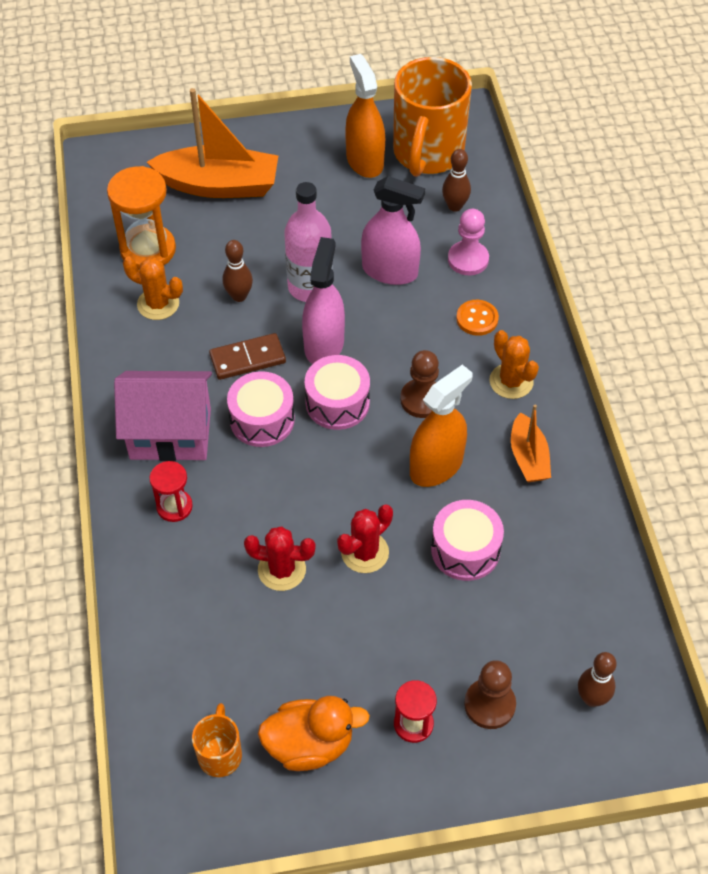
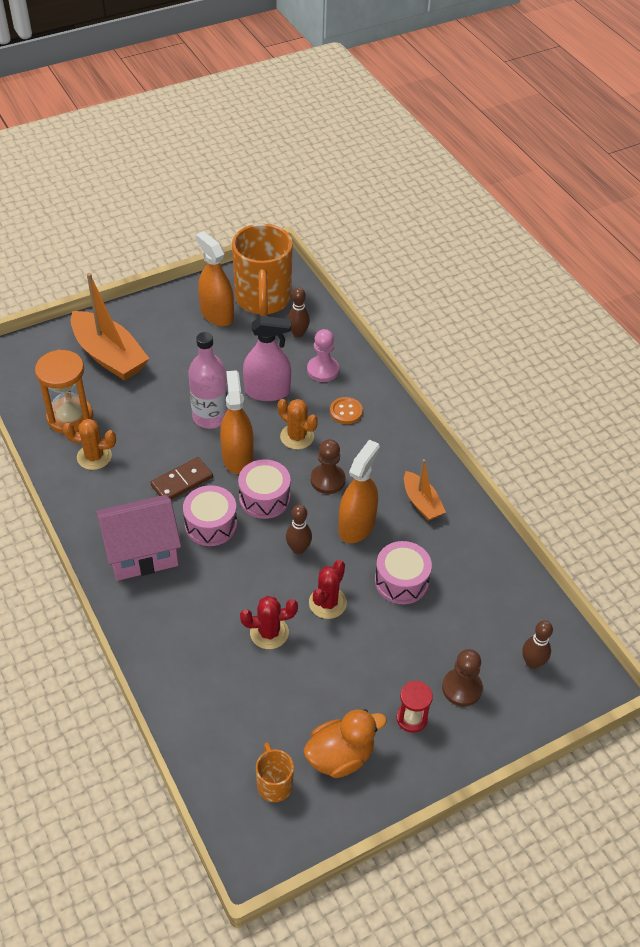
camera: 20 degrees left, 5 degrees down
(174, 507) = (166, 607): red hourglass -> none
(219, 185) = (109, 356): orange boat -> orange boat turned 60 degrees clockwise
(239, 296) = (157, 436): brown bowling pin -> brown bowling pin (298, 549)
(324, 344) = (237, 457): pink spray bottle -> orange spray bottle
(511, 381) = (388, 451): orange cactus -> orange cactus (297, 437)

